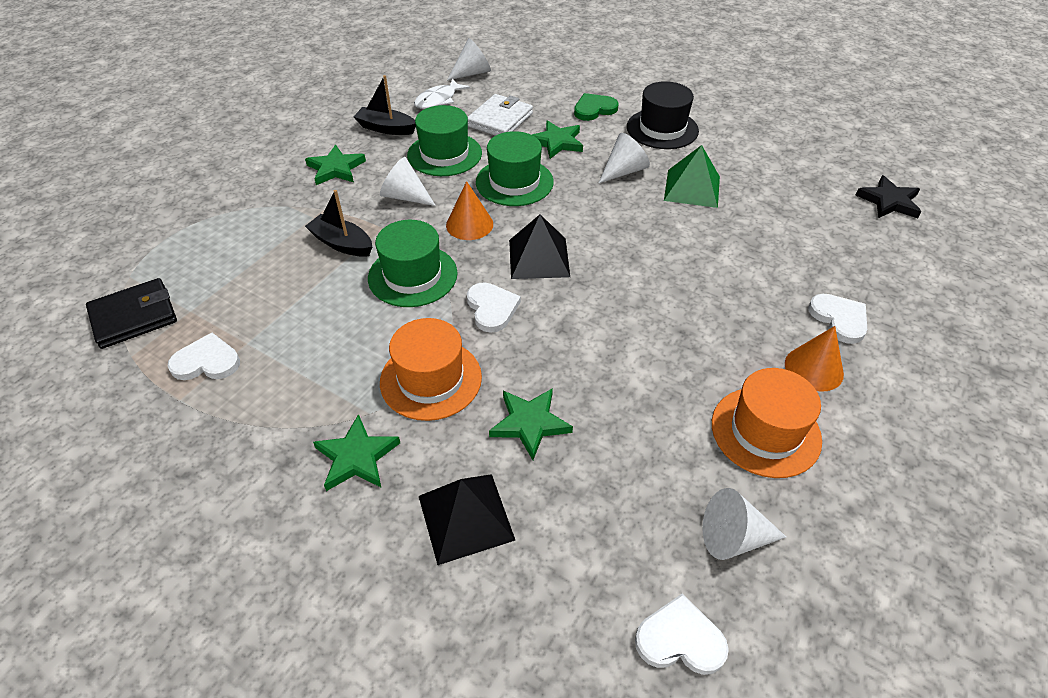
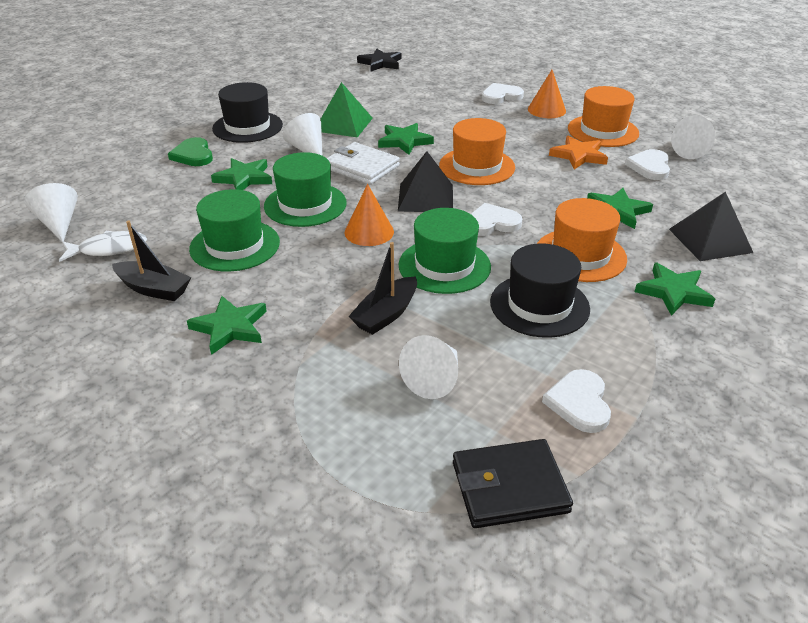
camera: 85 degrees left, 10 degrees down
(134, 316) = (509, 487): black wallet -> black wallet turned 75 degrees counterclockwise
(344, 341) = (539, 305): none -> black hat
(386, 128) = (154, 289): black boat -> black boat turned 90 degrees counterclockwise
(405, 196) = (308, 272): white cone -> white cone (434, 379)
(438, 100) = (109, 249): white fish -> white fish turned 60 degrees counterclockwise
(500, 120) = (181, 208): white wallet -> white wallet (362, 167)
(618, 296) = (477, 166): none -> orange hat
(664, 235) = (404, 141): none -> green star
(674, 396) = (579, 156): none -> orange star
(680, 639) = (760, 173): white heart -> white heart (650, 167)

